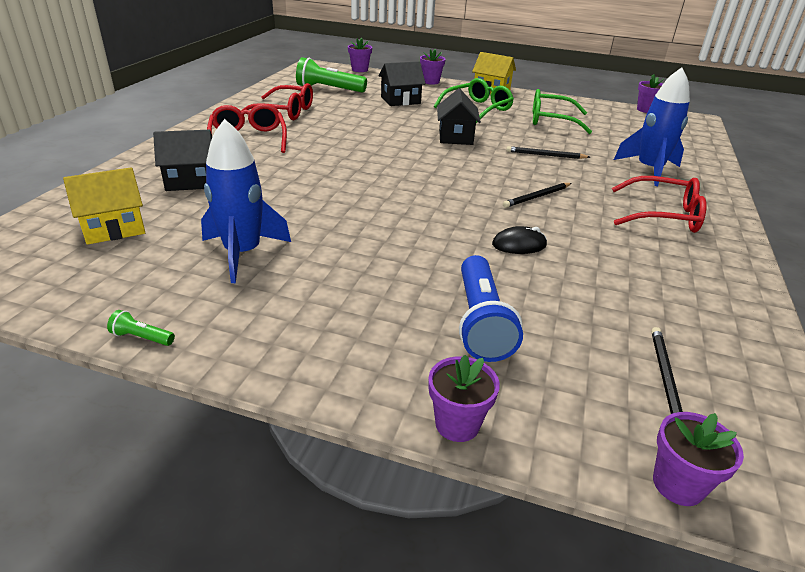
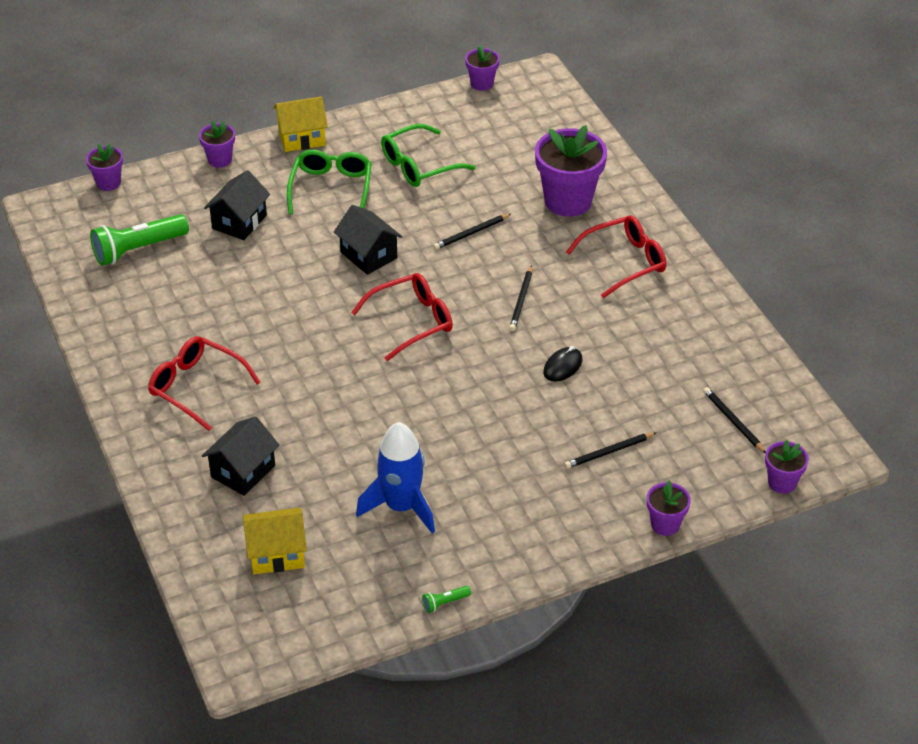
camera: 40 degrees left, 10 degrees up
(114, 228) = (277, 554): yellow house -> yellow house turned 60 degrees clockwise
(284, 112) = (159, 322): red glasses -> red glasses (411, 322)
(480, 322) = (609, 452): blue flashlight -> black pencil
(649, 170) = (568, 201): blue rocket -> purple flower pot

